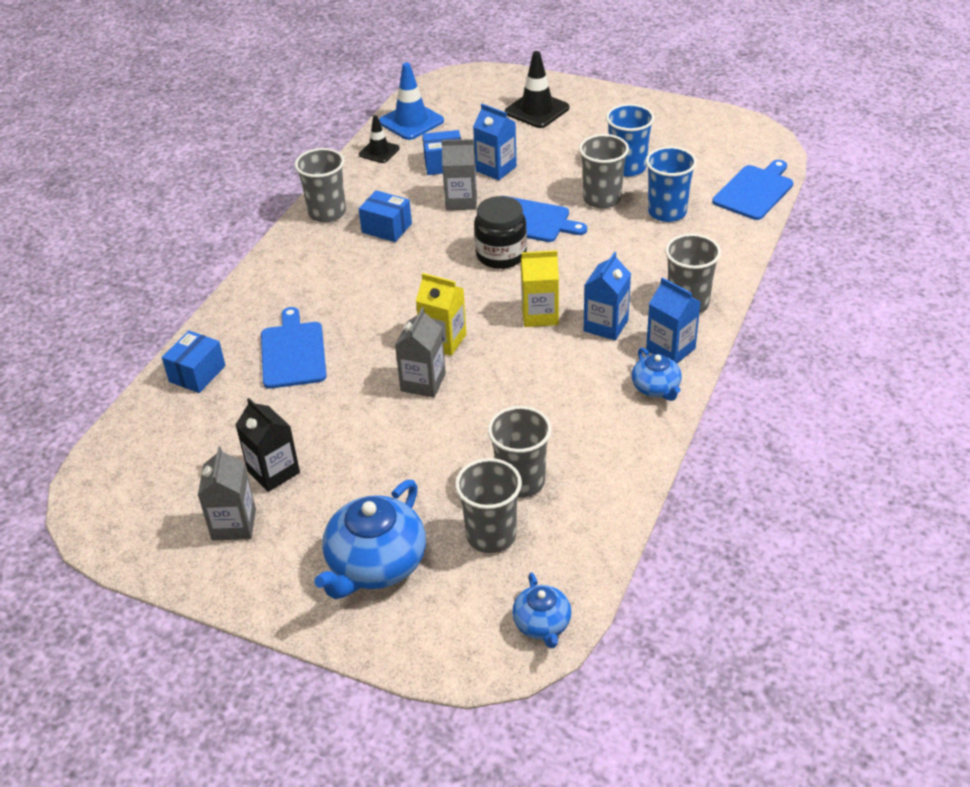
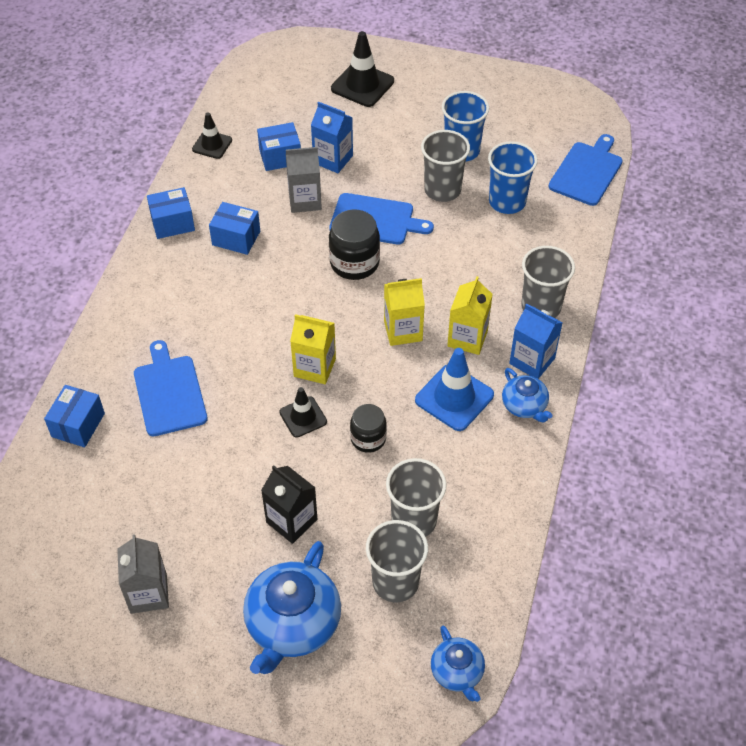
camera: 10 degrees left, 10 degrees up
(273, 472) = (176, 531): black carton -> black carton (291, 521)
(327, 212) = (172, 223): grey cup -> blue box
(411, 121) = (238, 105): blue traffic cone -> blue traffic cone (454, 398)
(423, 382) = (303, 417): grey carton -> black traffic cone
(486, 406) = (368, 438): none -> black jar
(606, 325) = (467, 338): blue carton -> yellow carton

